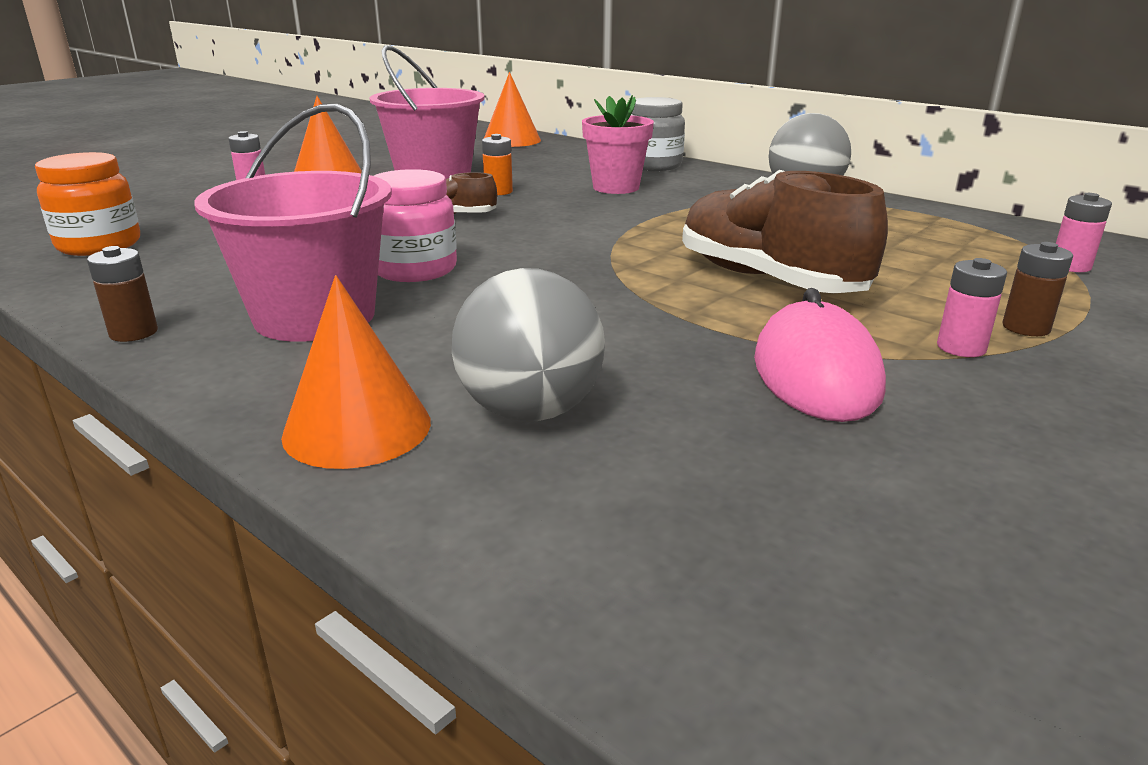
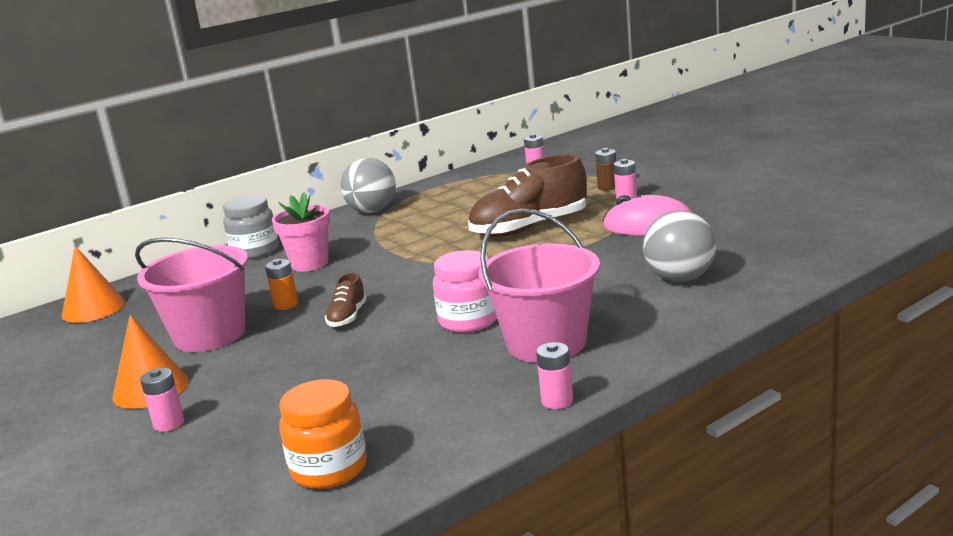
camera: 75 degrees left, 5 degrees down
(134, 333) = (557, 401): brown battery -> pink battery
(357, 428) = (696, 314): orange cone -> none

